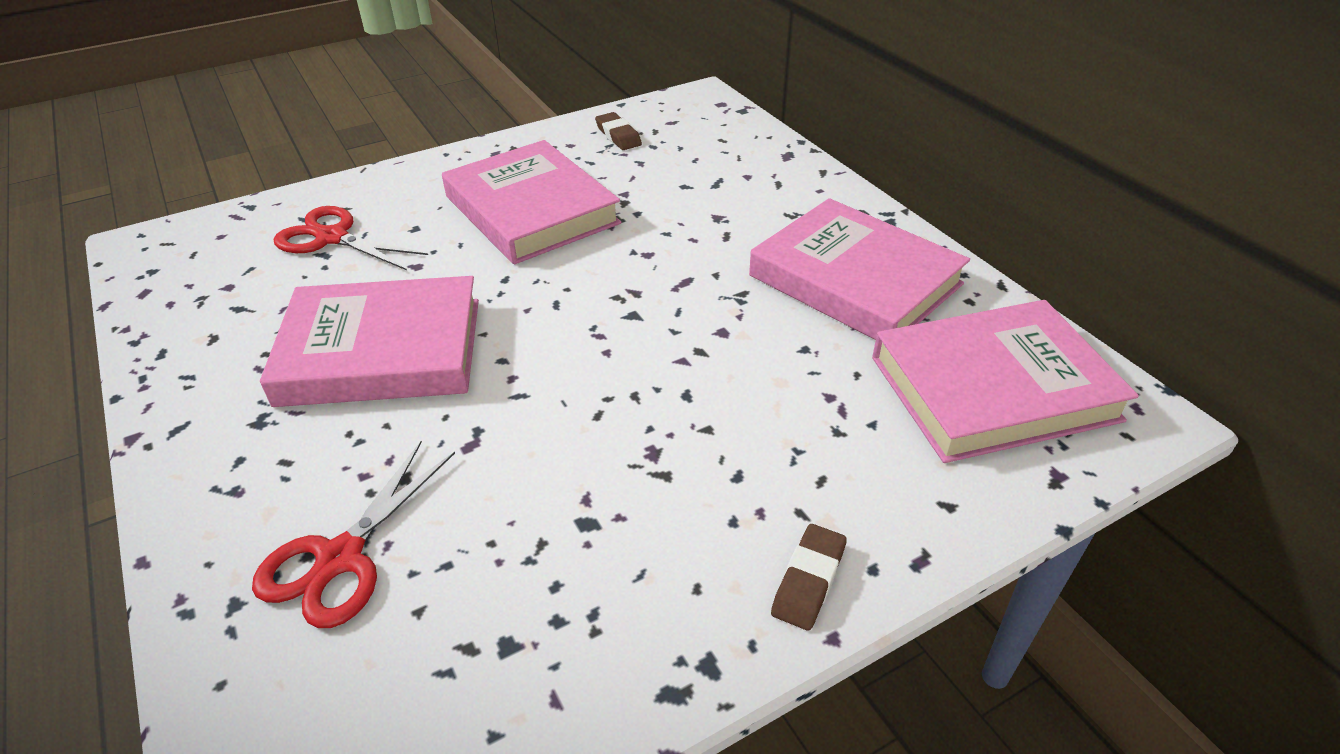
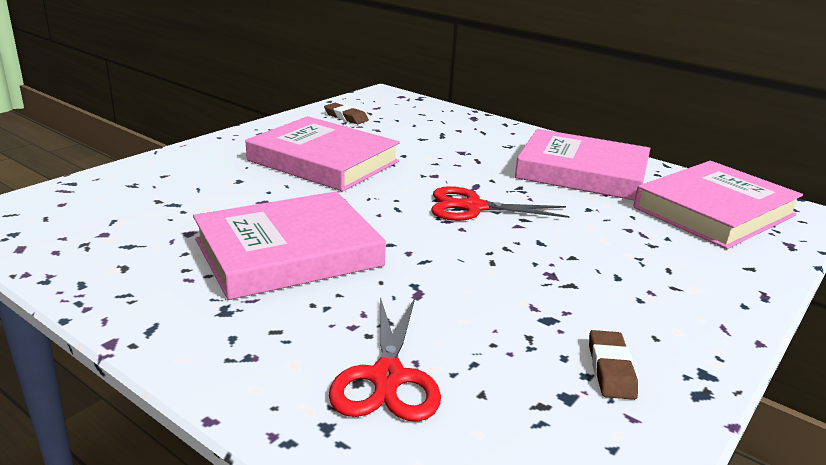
camera: 25 degrees left, 15 degrees down
(332, 237) = (171, 193): red scissors -> red scissors (473, 207)
(808, 580) = (716, 318): brown eraser -> brown eraser (611, 369)

